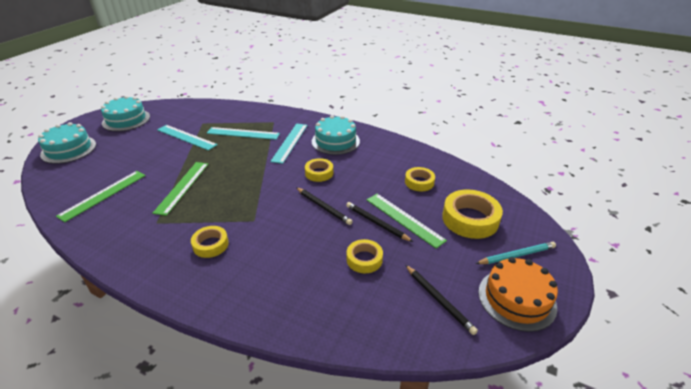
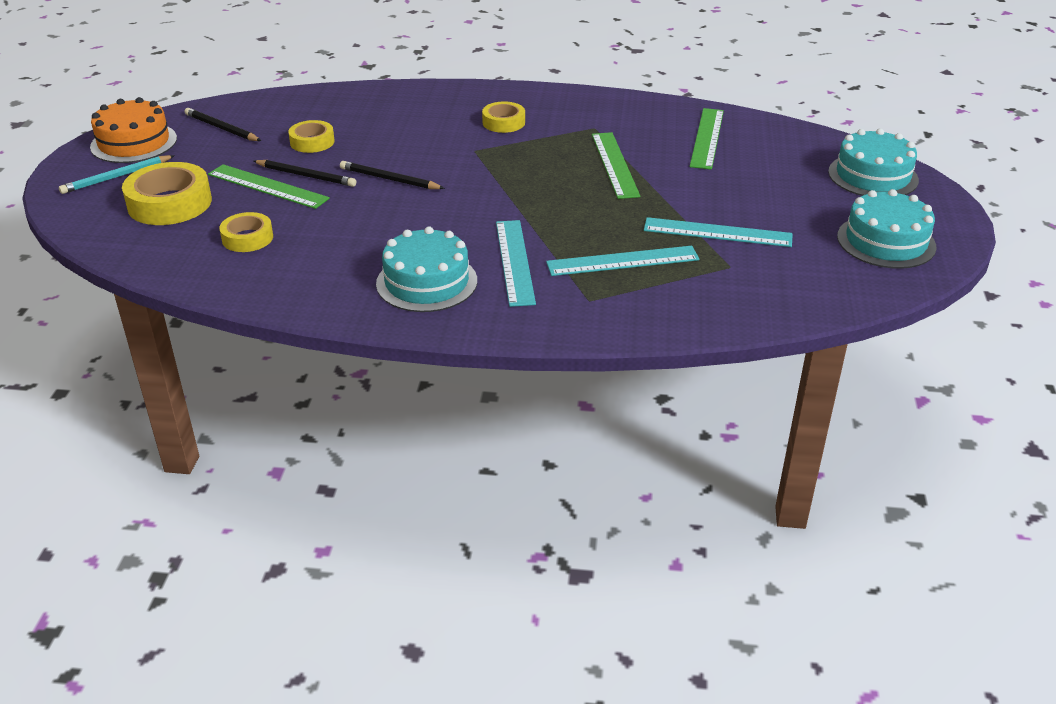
camera: 160 degrees right, 0 degrees up
(319, 173) = (423, 220): yellow tape -> none

